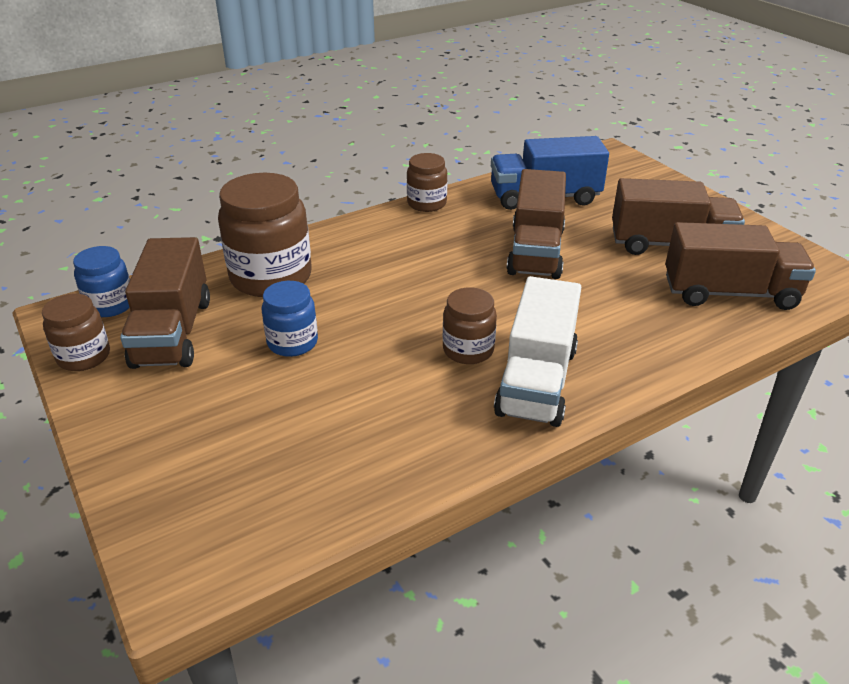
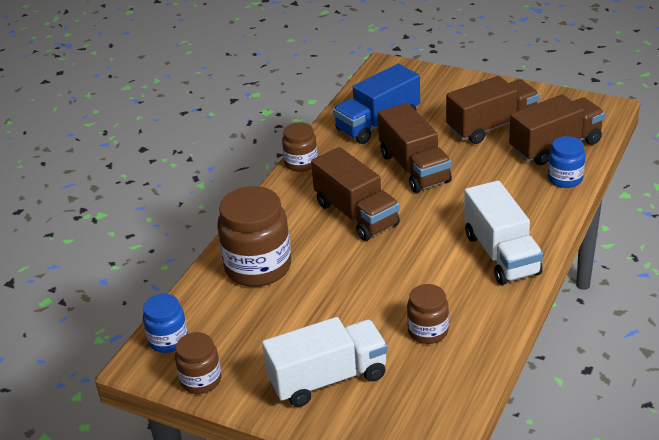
camera: 30 degrees left, 0 degrees up
(173, 332) = (240, 335): brown truck -> brown truck (356, 214)
(191, 420) = (328, 378): none -> white truck
(292, 342) = (330, 302): blue jar -> blue jar (565, 178)
(468, 350) = (443, 254): brown jar -> brown jar (428, 331)

